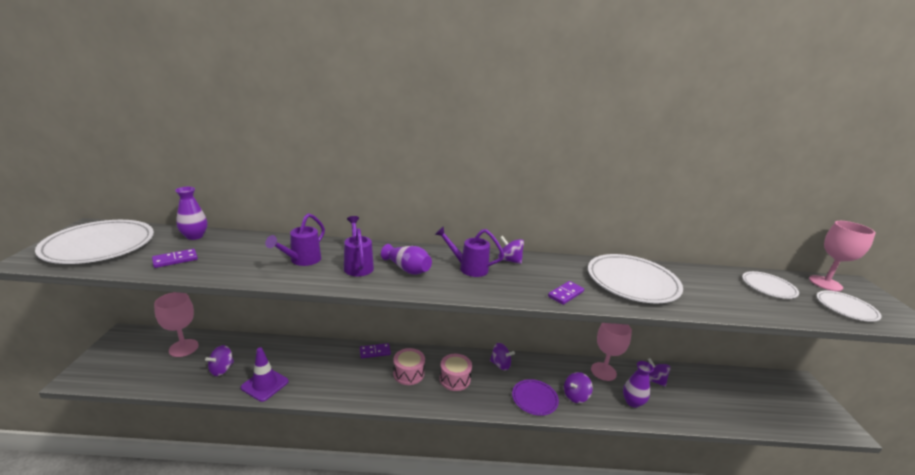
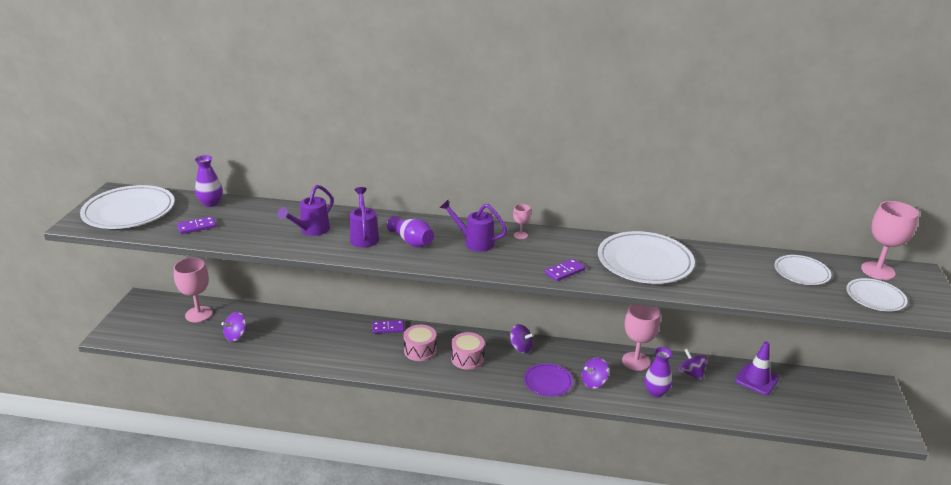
camera: 10 degrees right, 5 degrees up
(265, 384) = (277, 352): purple traffic cone -> purple traffic cone (756, 379)
(509, 260) = (520, 235): purple spinning top -> pink goblet

